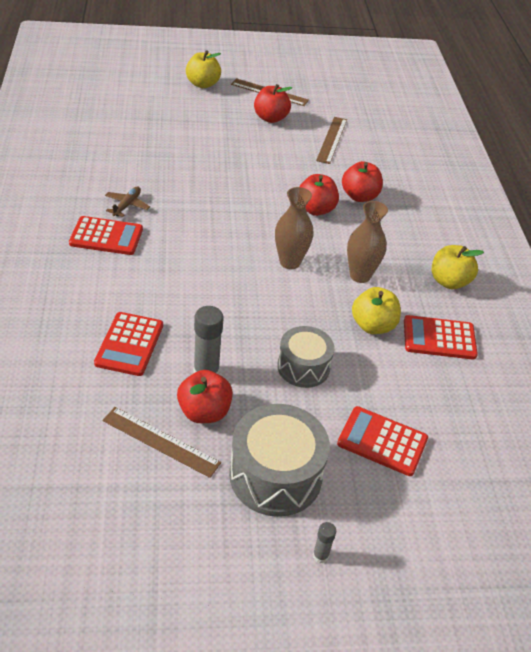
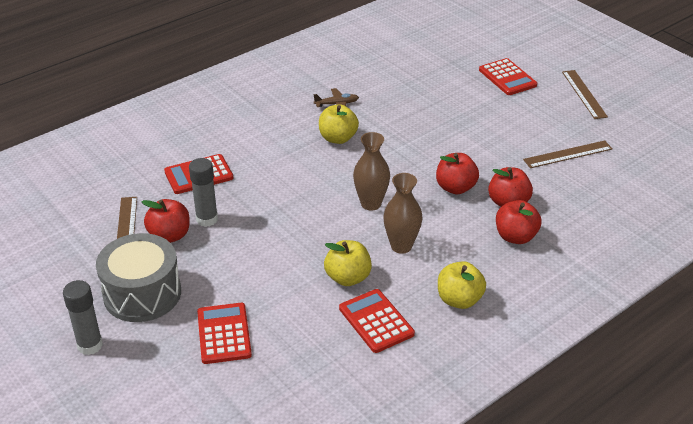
camera: 60 degrees right, 5 degrees down
(106, 236) = (292, 113): red calculator -> red calculator (507, 78)
(203, 84) = (539, 60): yellow apple -> yellow apple (338, 138)
(271, 118) = (547, 111): red apple -> red apple (515, 237)
(303, 367) = (260, 261): grey drum -> none
(320, 556) = (90, 345): grey glue stick -> grey glue stick, size x1.90

